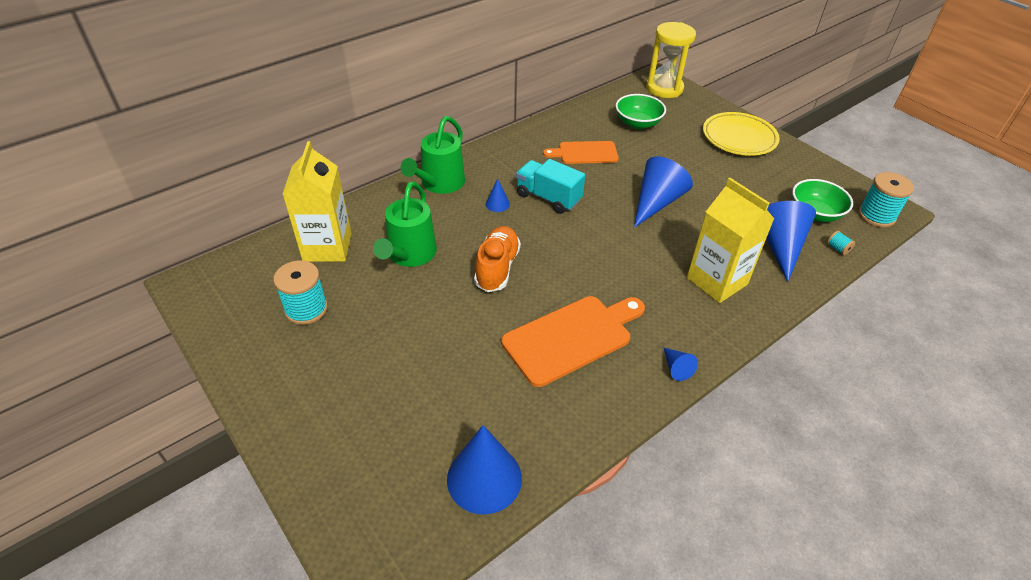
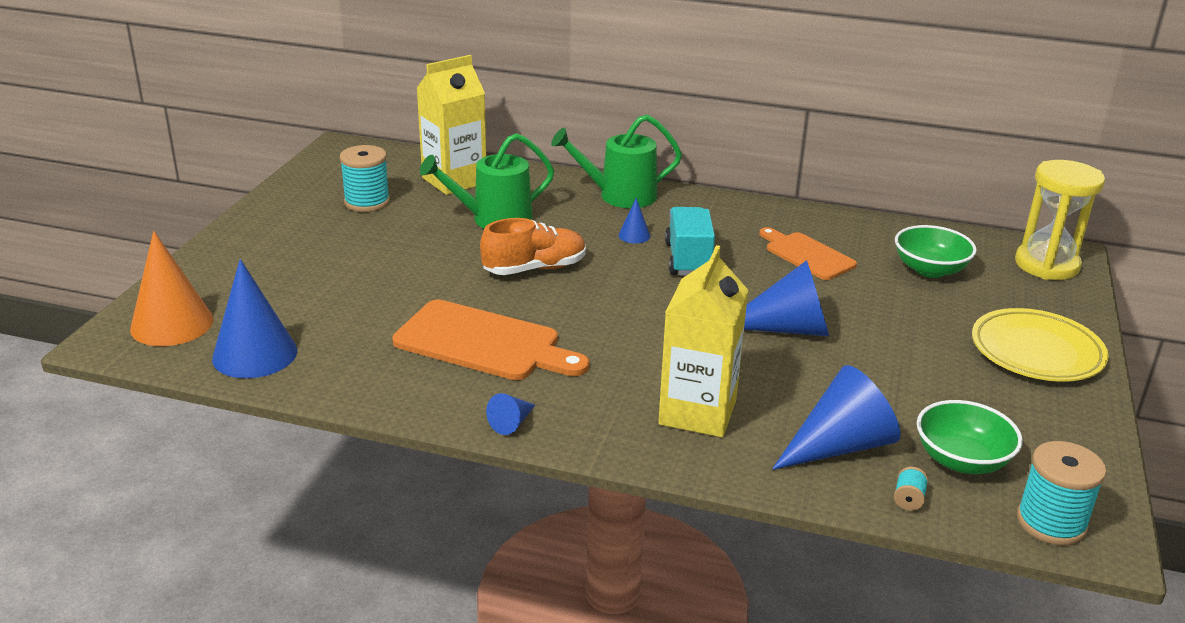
camera: 55 degrees right, 15 degrees down
(387, 521) = (172, 324): none -> orange cone

